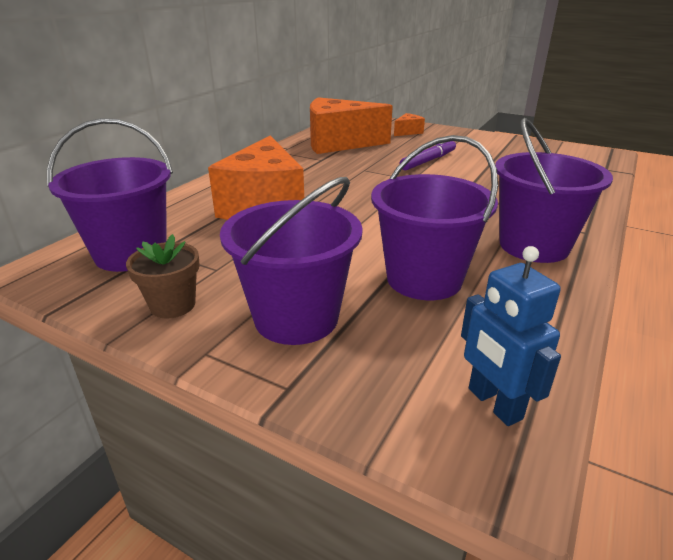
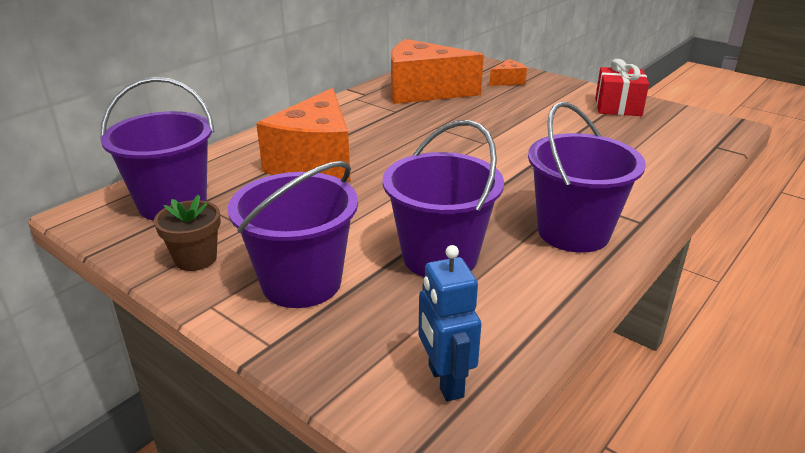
camera: 10 degrees right, 0 degrees up
(428, 161) = (513, 121): purple marker -> none
(509, 145) = (618, 107): none -> red gift

